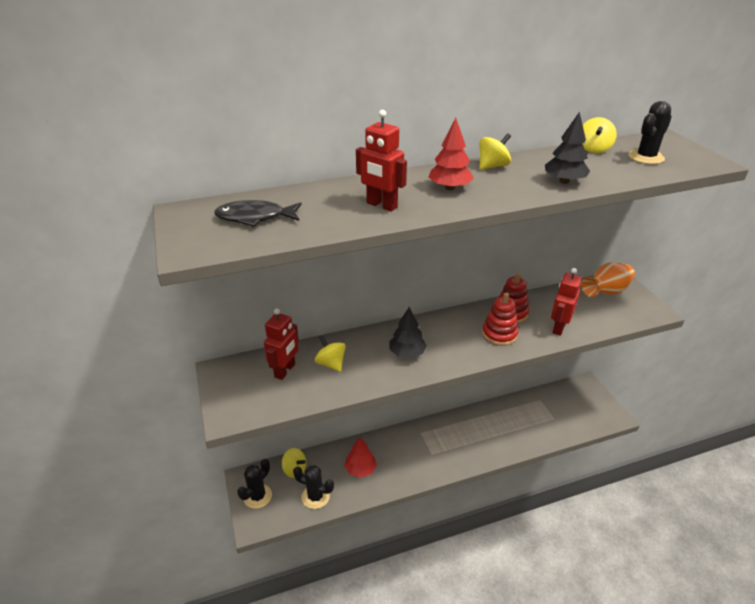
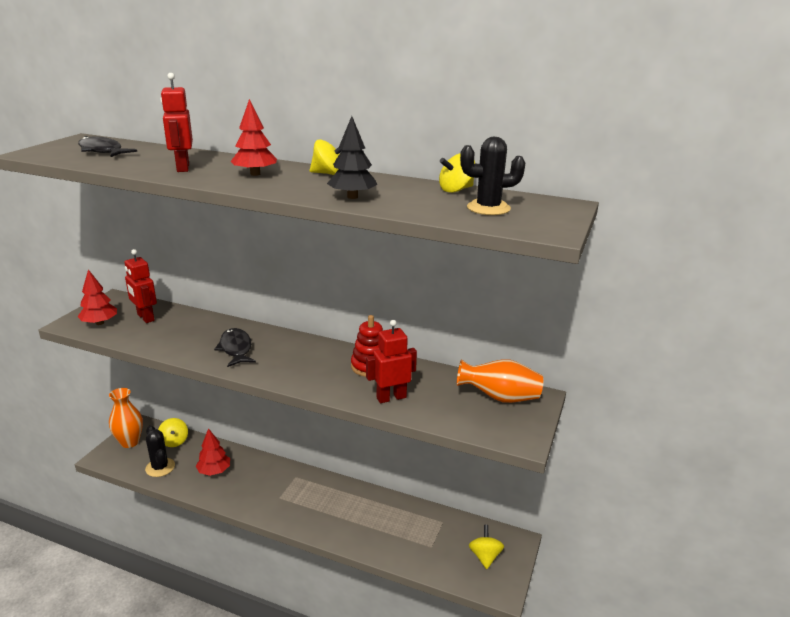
camera: 40 degrees right, 10 degrees down
(254, 399) = (100, 323): none -> red tree
(257, 496) = (130, 442): black cactus -> orange vase
(285, 370) = (145, 317): red robot -> red robot turned 75 degrees clockwise
(331, 363) = (177, 328): yellow spinning top -> yellow spinning top (485, 556)
(407, 353) = (236, 349): black tree -> black fish
(499, 334) = (329, 374): red stacking toy -> none

